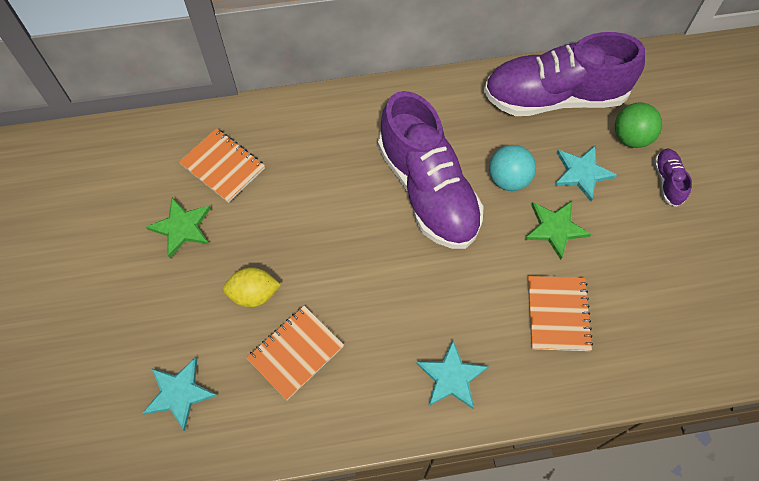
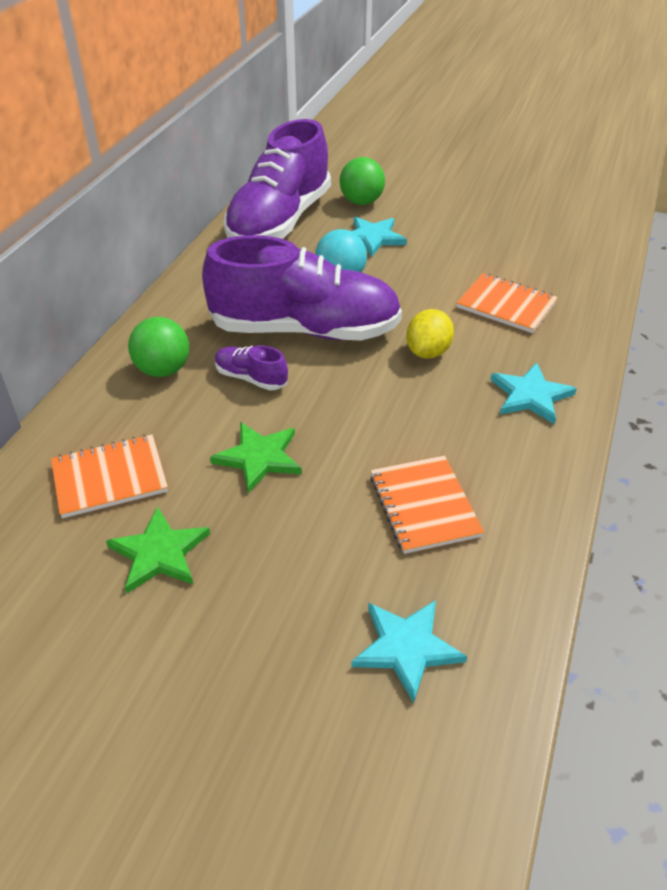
camera: 60 degrees left, 20 degrees down
(254, 294) = (318, 515): yellow lemon -> yellow lemon (428, 352)
(331, 132) = (163, 370): none -> green ball
(555, 228) = (416, 273): green star -> green star (259, 458)
(667, 181) = (420, 202): purple shoe -> purple shoe (251, 378)

